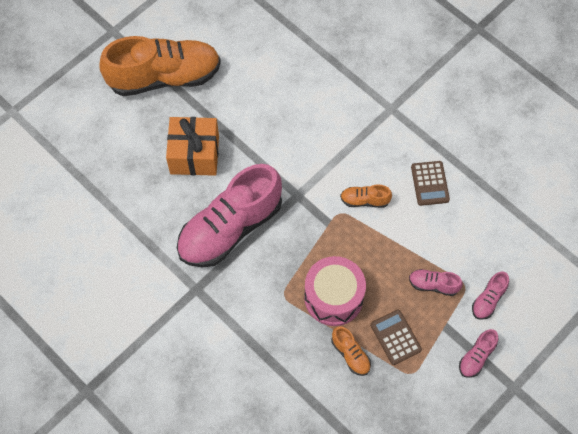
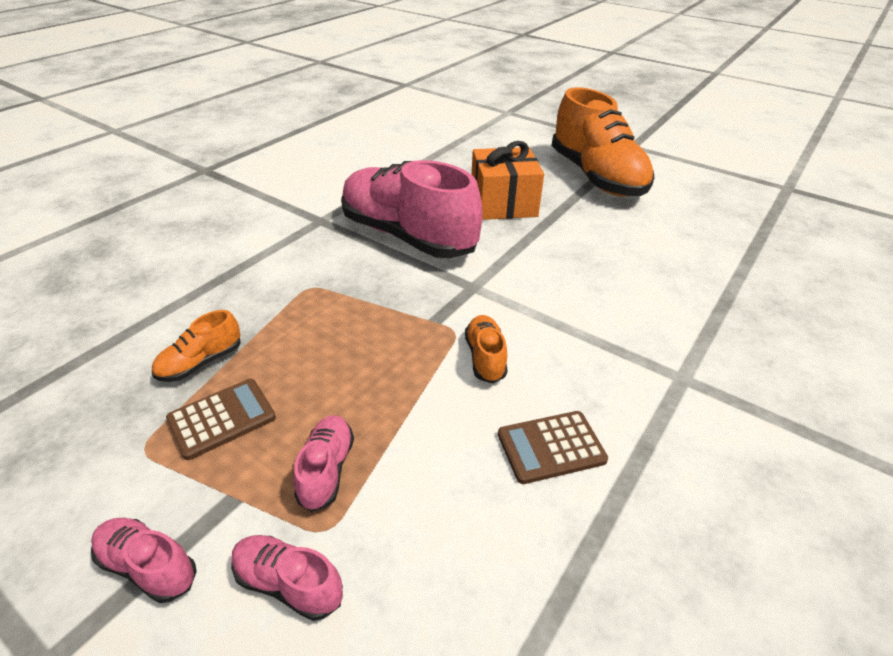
camera: 80 degrees right, 25 degrees down
(333, 297) = (304, 336): pink drum -> none

